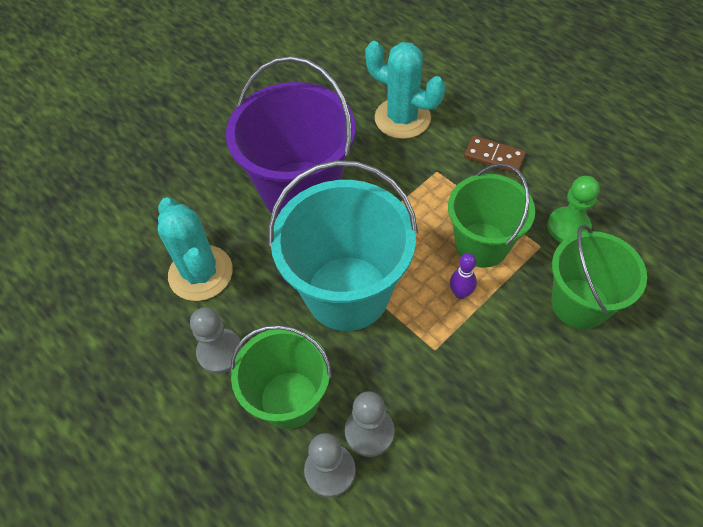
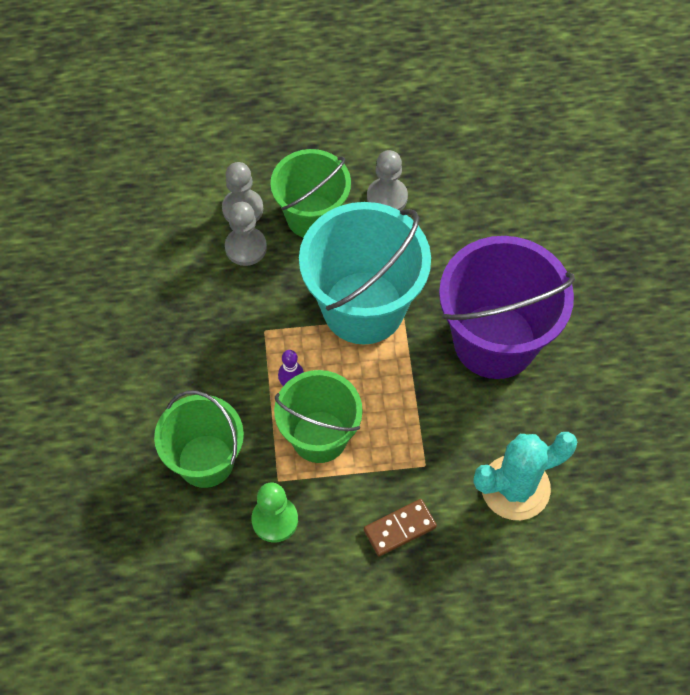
camera: 125 degrees right, 5 degrees up
(200, 273) = (470, 222): turquoise cactus -> none

